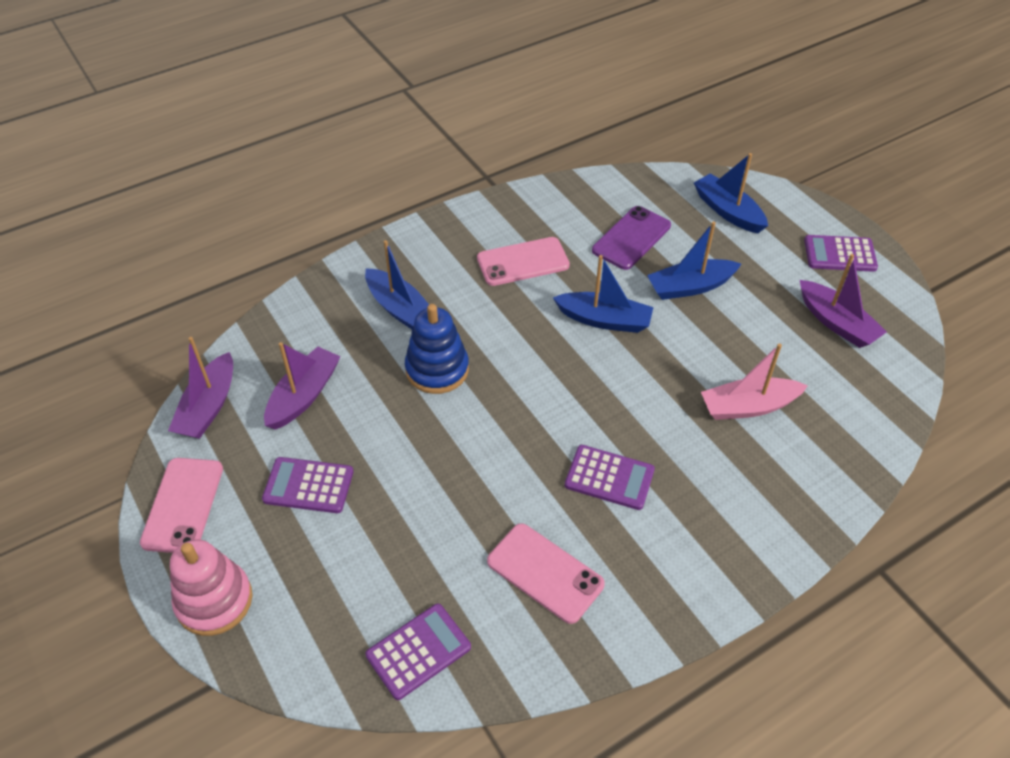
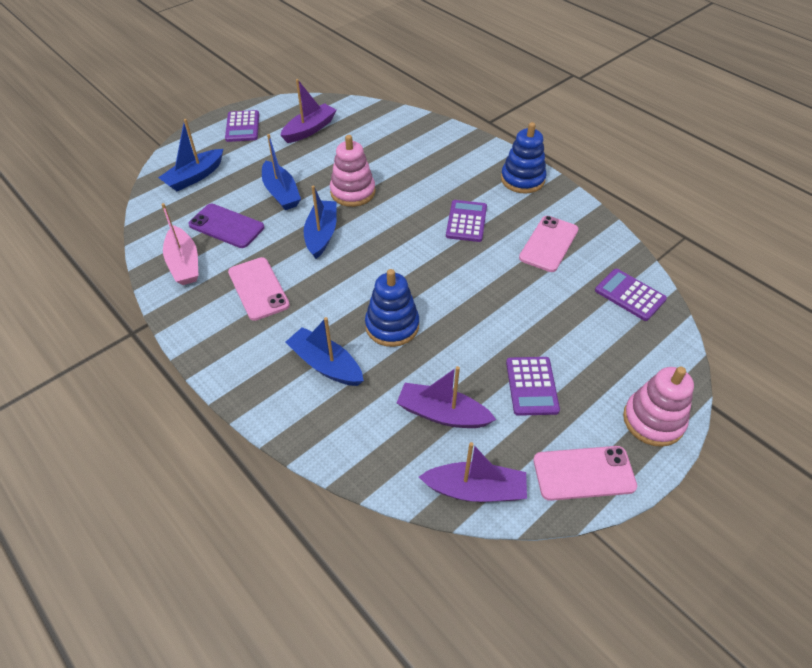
camera: 100 degrees left, 0 degrees up
(400, 309) = (325, 364): blue boat -> blue boat turned 90 degrees counterclockwise
(686, 358) = (353, 192): none -> pink stacking toy
(703, 577) = (522, 179): none -> blue stacking toy
(748, 407) = (390, 165): pink boat -> pink boat (184, 264)

